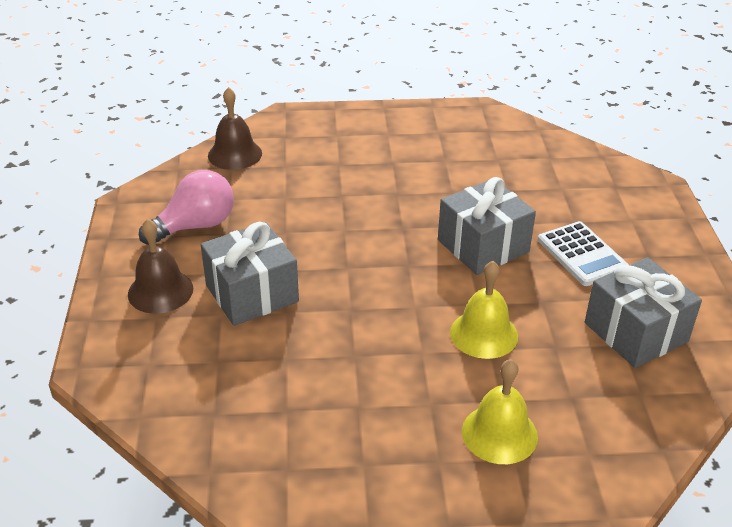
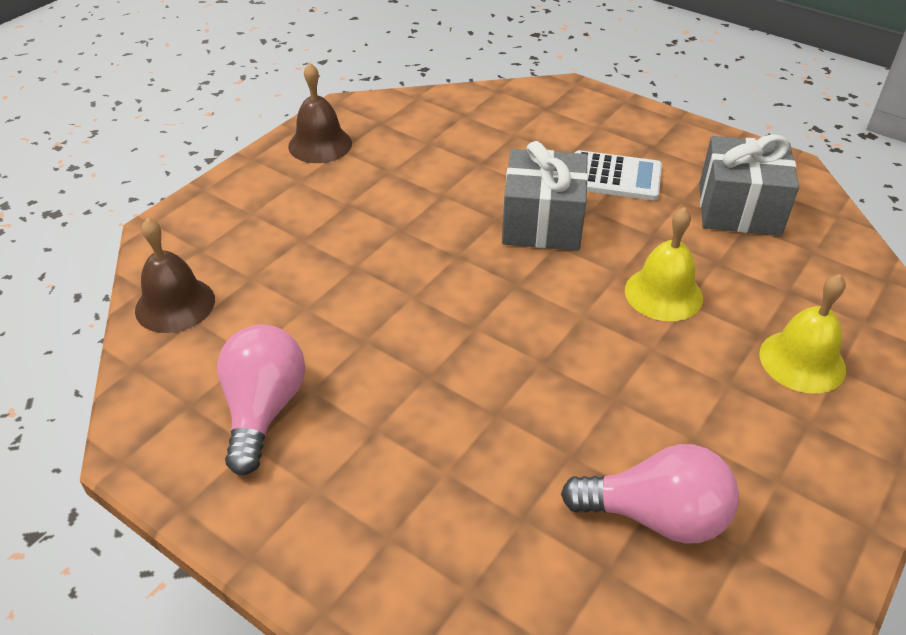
camera: 50 degrees left, 5 degrees up
(160, 291) = (346, 507): brown bell -> brown bell (320, 144)
(252, 293) = (438, 425): grey gift -> none
(274, 417) = (656, 516): none -> pink light bulb

